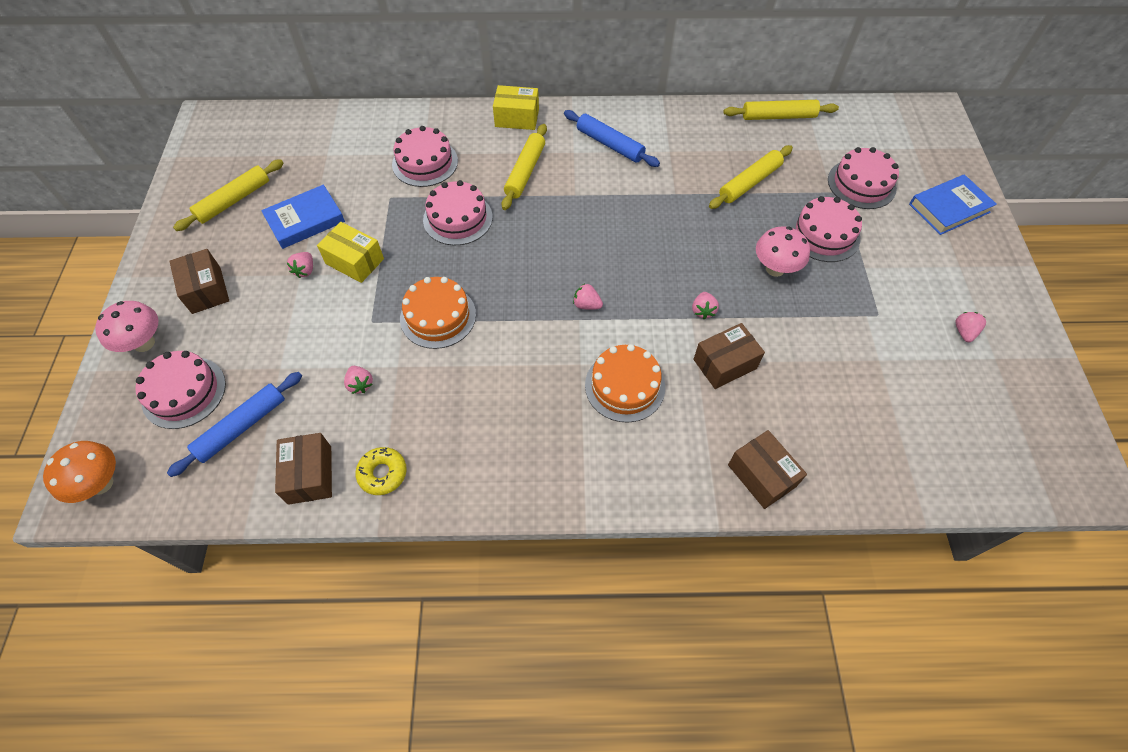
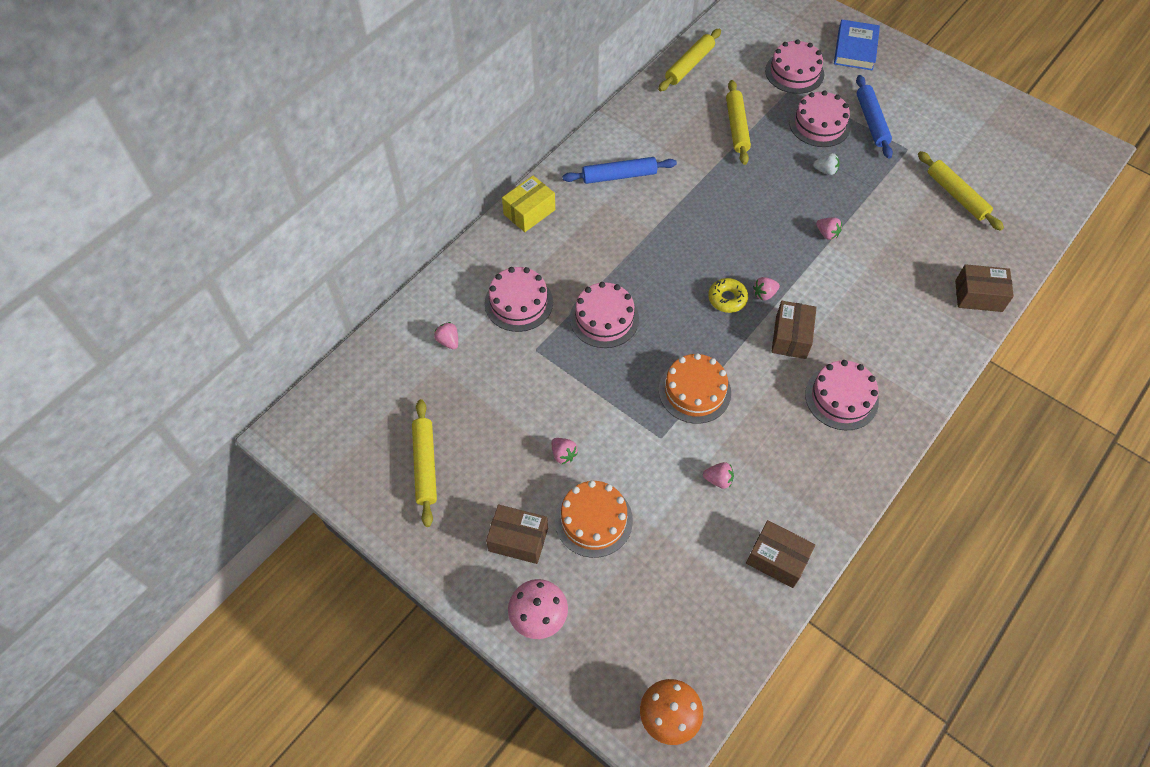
camera: 50 degrees left, 0 degrees up
(184, 392) = (621, 610): pink cake -> pink cake (841, 397)
(241, 427) = (693, 584): blue rolling pin -> blue rolling pin (871, 121)
(305, 220) = (504, 424): blue book -> none
(354, 261) = (585, 414): yellow box -> none
(382, 473) = (812, 510): yellow donut -> yellow donut (727, 299)
(525, 172) = (596, 245): yellow rolling pin -> yellow rolling pin (956, 195)
(625, 386) = (853, 319): orange cake -> orange cake (593, 520)
(725, 364) = (880, 253): brown box -> brown box (791, 337)
(775, 269) = (825, 170): pink mushroom -> white strawberry
(964, 332) = (955, 120): pink strawberry -> pink strawberry (448, 341)

